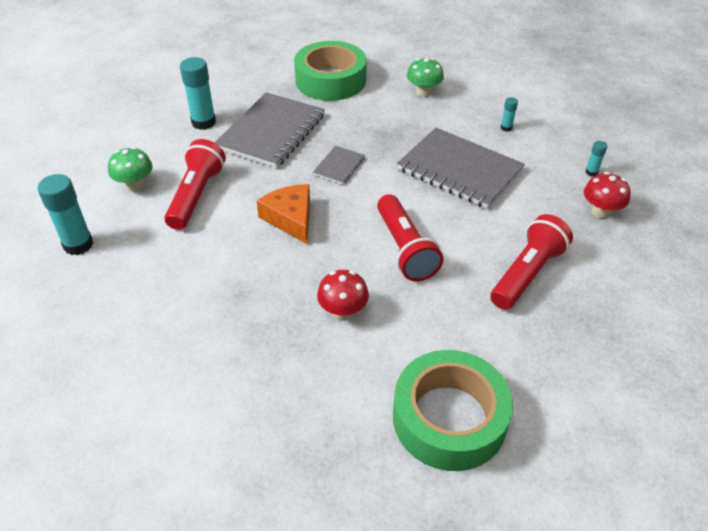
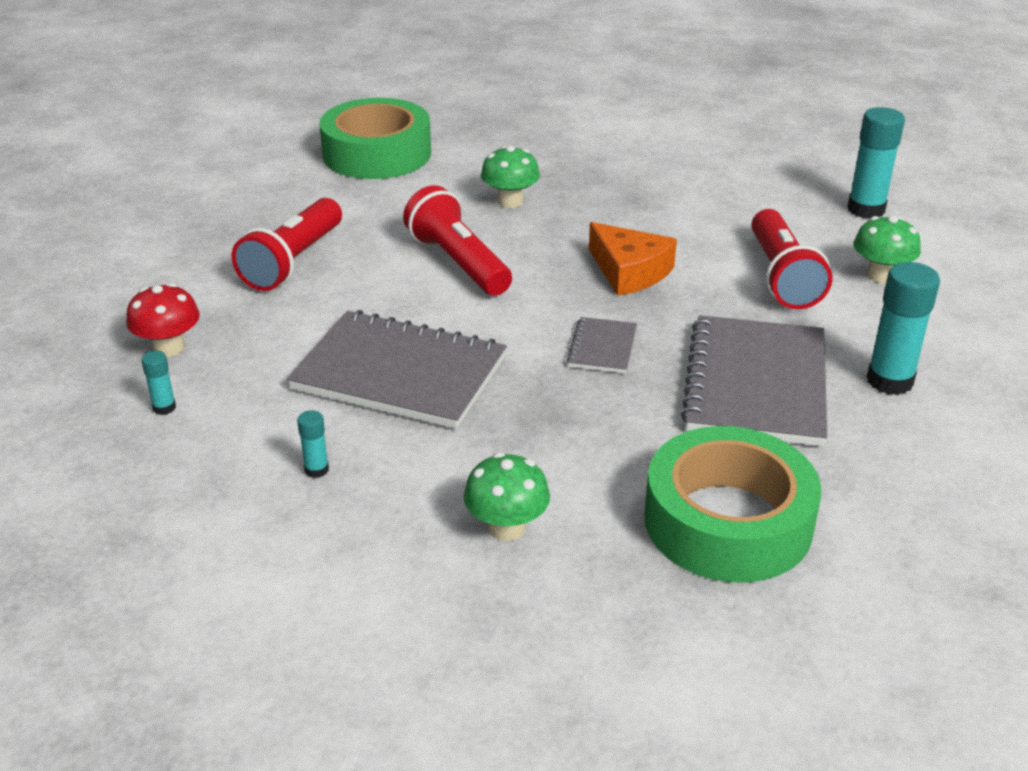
camera: 165 degrees right, 10 degrees down
(343, 311) = (510, 201): red mushroom -> green mushroom

